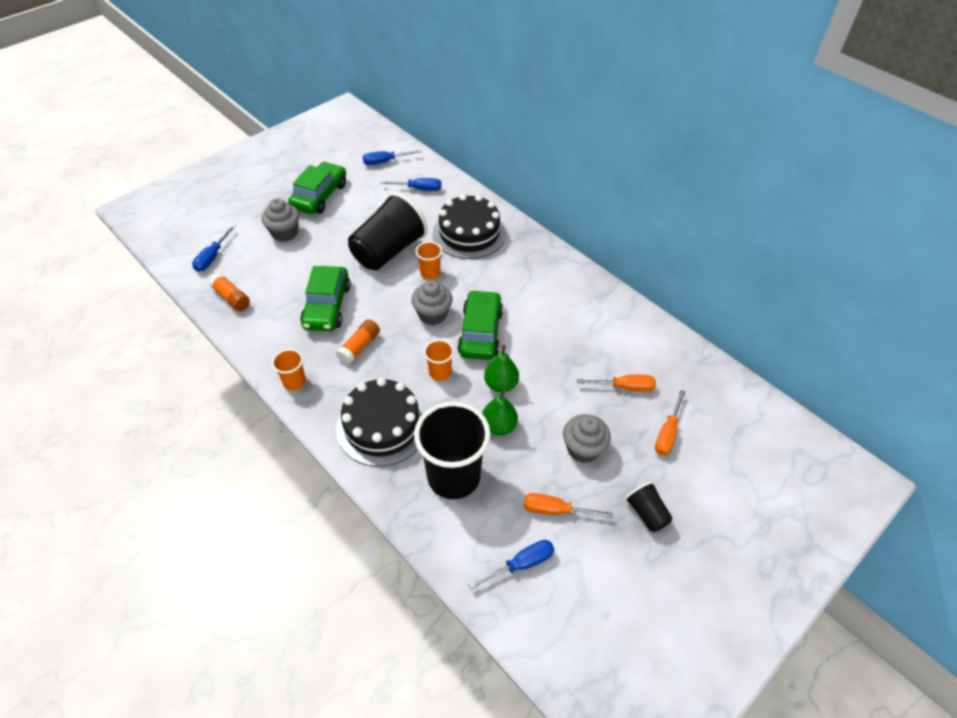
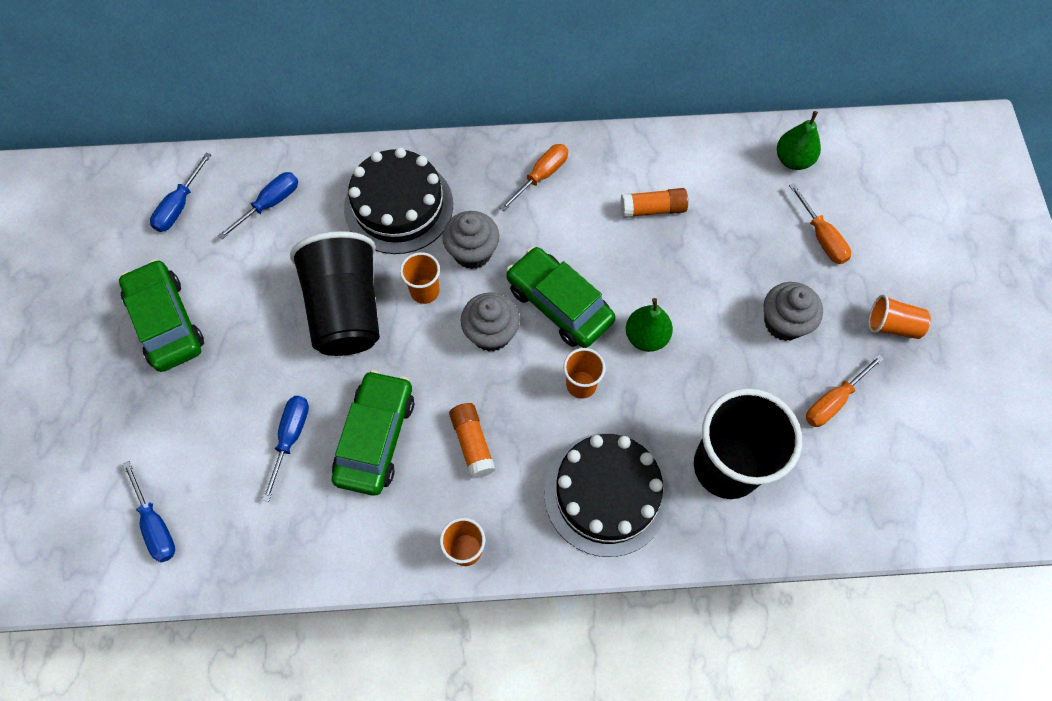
camera: 50 degrees left, 15 degrees up
(231, 298) = (257, 543): orange glue stick -> orange glue stick (653, 209)
(285, 233) = (196, 407): grey cupcake -> grey cupcake (472, 252)
(327, 306) = (375, 438): green car -> green car turned 120 degrees counterclockwise
(499, 426) = (698, 379): green pear -> green pear (793, 160)
(521, 564) = (869, 475): blue screwdriver -> blue screwdriver (291, 438)
(624, 387) = (741, 228): orange screwdriver -> orange screwdriver (541, 176)
(646, 513) = (892, 326): black cup -> orange cup

